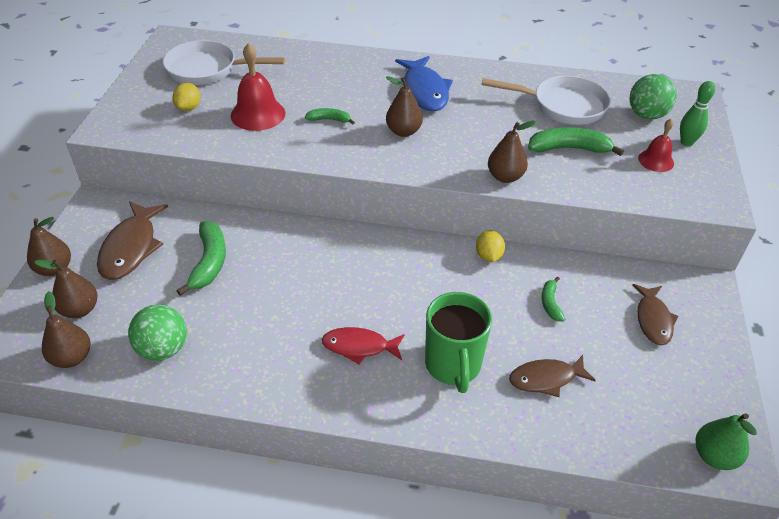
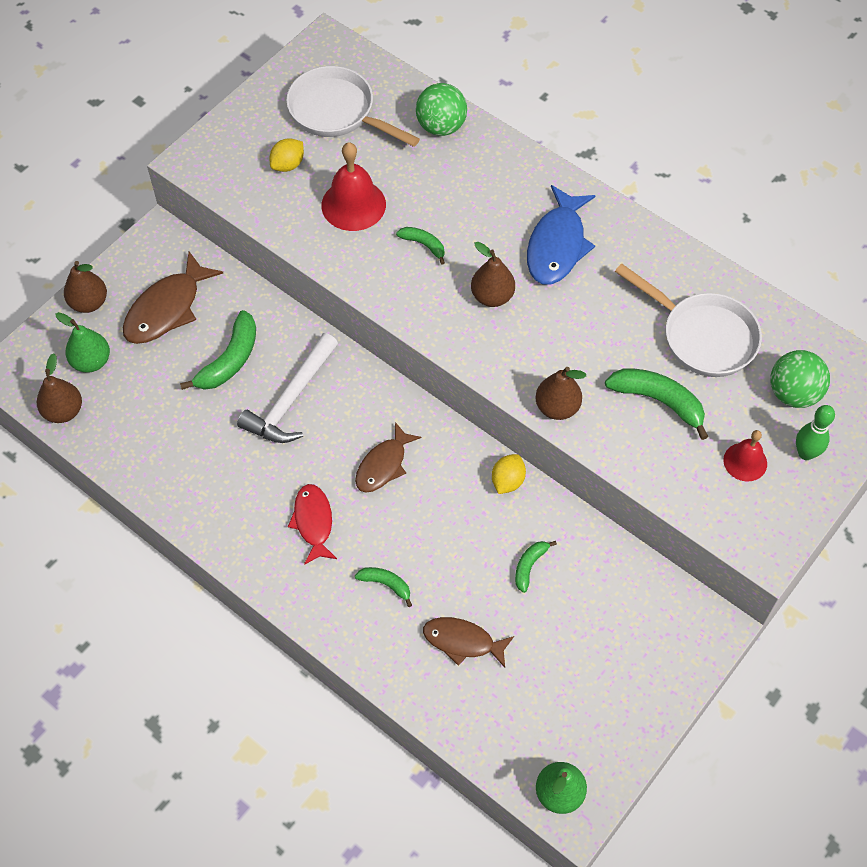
camera: 30 degrees right, 15 degrees up
(80, 309) = (91, 361): brown pear -> green pear
(163, 349) = (142, 439): green ball -> green ball (441, 126)
(280, 269) = (291, 399): none -> white hammer
(359, 347) = (313, 522): red fish -> red fish turned 45 degrees clockwise
(453, 365) = (386, 584): green mug -> green banana
(653, 320) = (620, 635): brown fish -> brown fish (383, 465)

